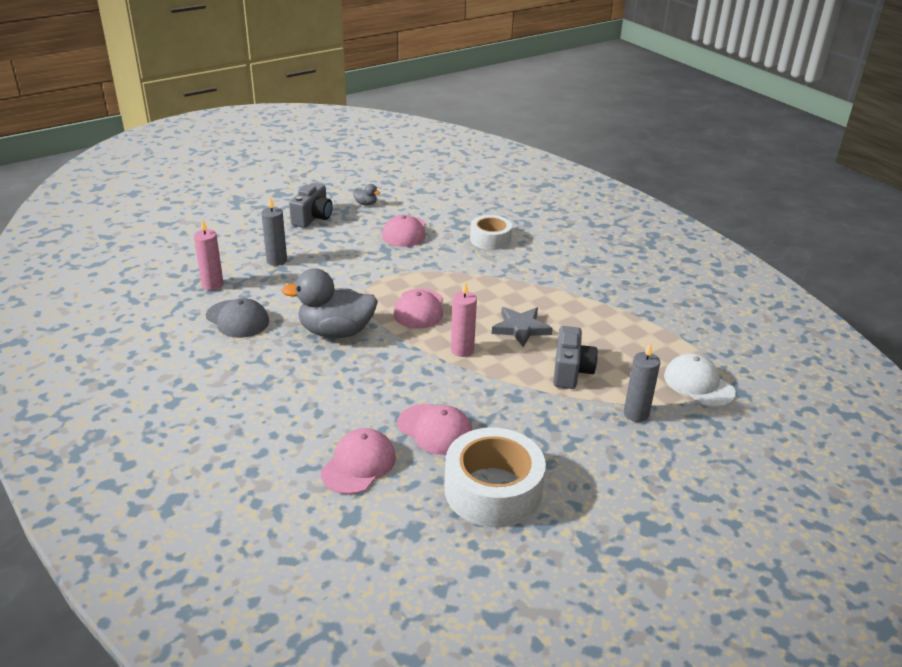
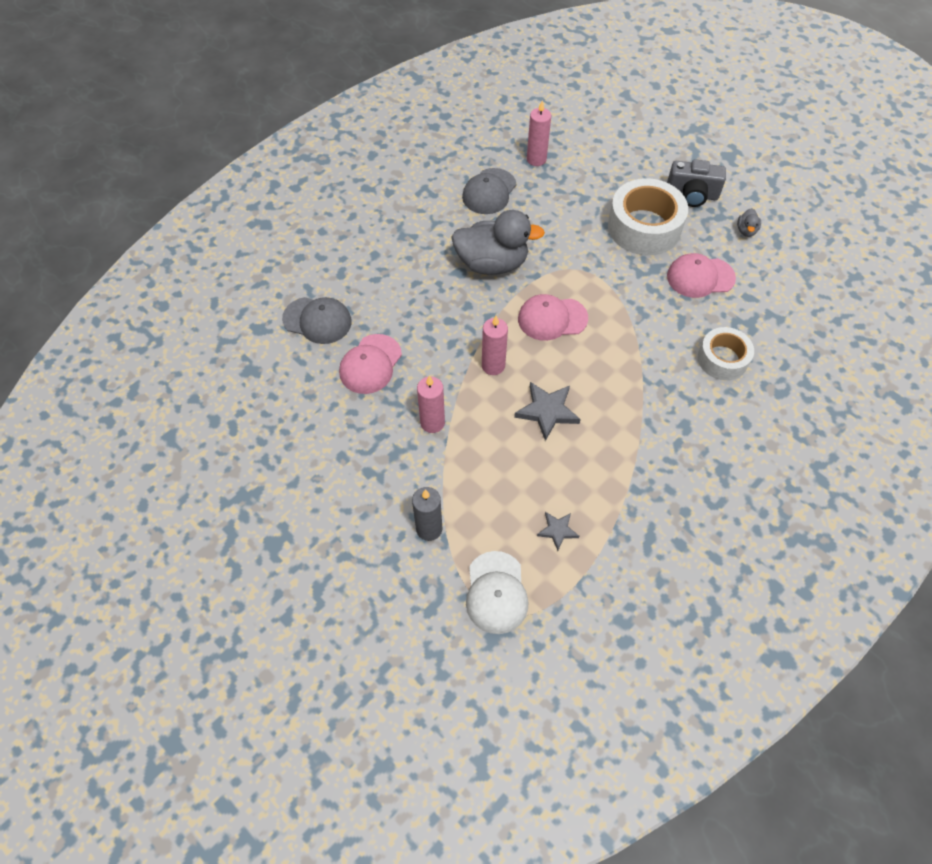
camera: 80 degrees right, 25 degrees up
(276, 261) = (595, 190): grey candle -> none
(336, 332) = (492, 263): grey duck -> grey duck turned 105 degrees clockwise
(359, 464) = (317, 320): pink cap -> grey cap
(493, 490) = (302, 418): white tape -> white tape (644, 227)
(519, 396) = (432, 423): none -> pink candle
(571, 371) = (485, 464): grey camera -> none
(640, 343) = (557, 530): none -> grey star
(698, 384) = (496, 592): white cap -> white cap turned 135 degrees clockwise

